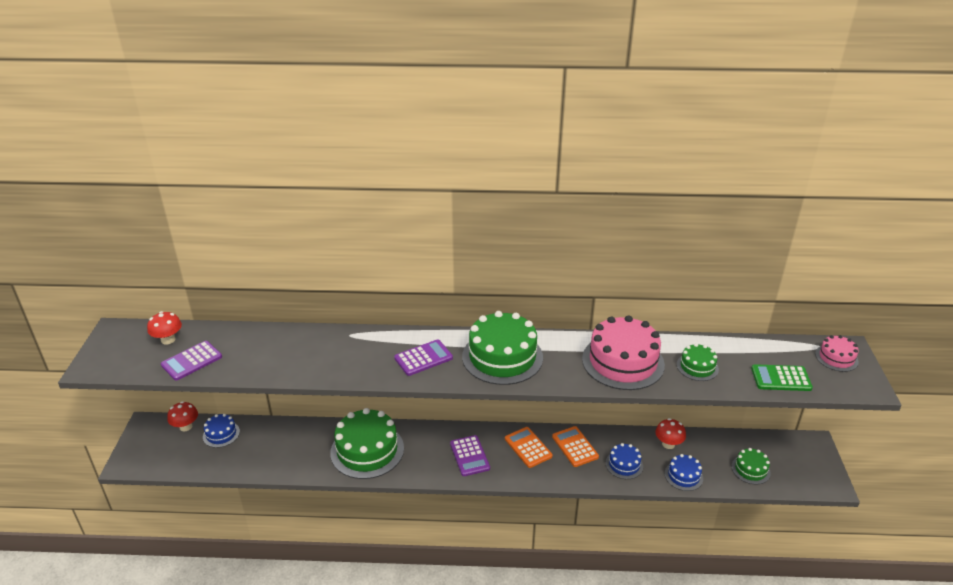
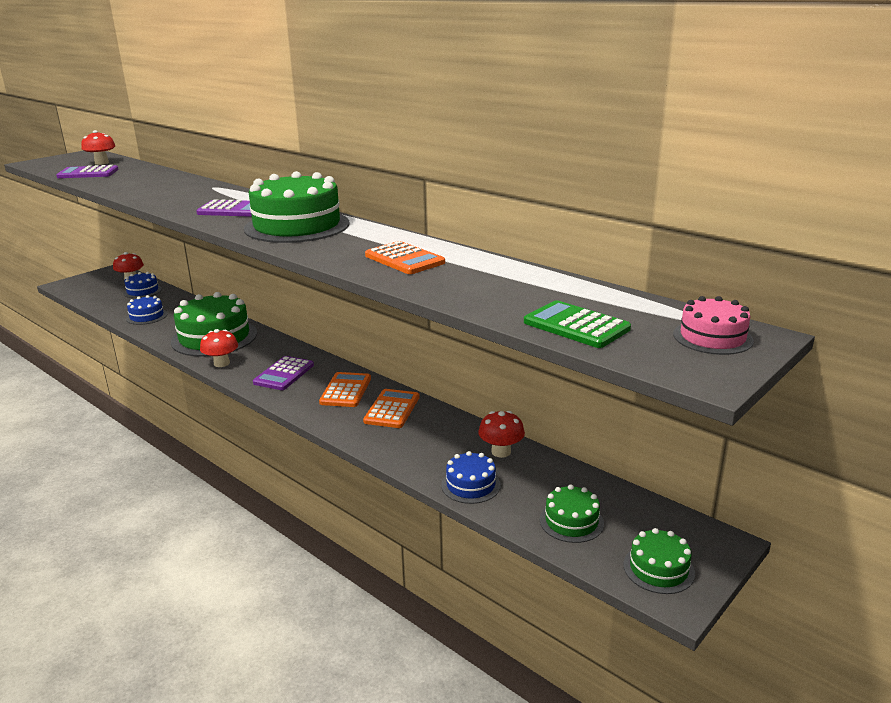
camera: 40 degrees right, 10 degrees down
(412, 471) = (221, 363): none -> red mushroom
(623, 362) = (404, 259): pink cake -> orange calculator
(624, 464) = (418, 445): blue cake -> blue cake (146, 316)
(697, 367) = (482, 286): green cake -> green cake (658, 569)

